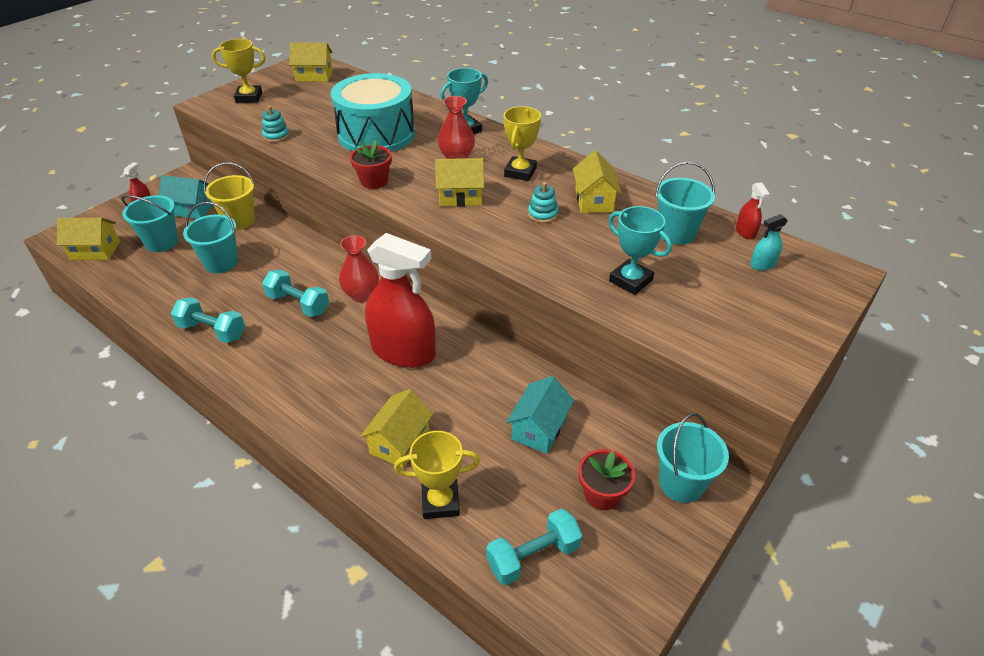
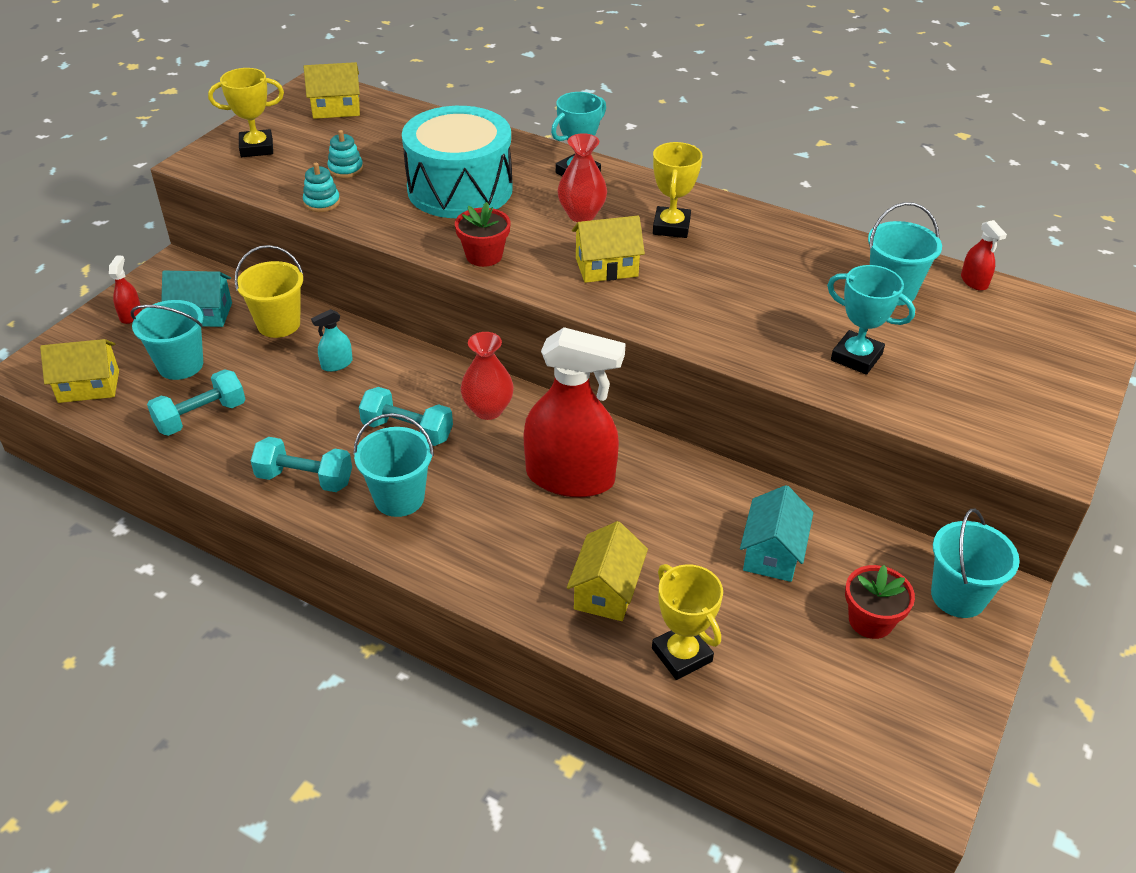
camera: 10 degrees left, 0 degrees up
(221, 263) = (277, 385): turquoise bucket -> turquoise bucket (399, 498)
(440, 502) = (682, 655): yellow trophy -> yellow trophy turned 75 degrees clockwise
(533, 556) = (812, 701): turquoise dumbbell -> turquoise dumbbell (201, 416)
(542, 214) = (720, 281): turquoise stacking toy -> turquoise stacking toy (345, 169)
(594, 201) = (778, 257): yellow house -> none
(762, 264) = (1005, 321): turquoise spray bottle -> turquoise spray bottle (337, 364)

